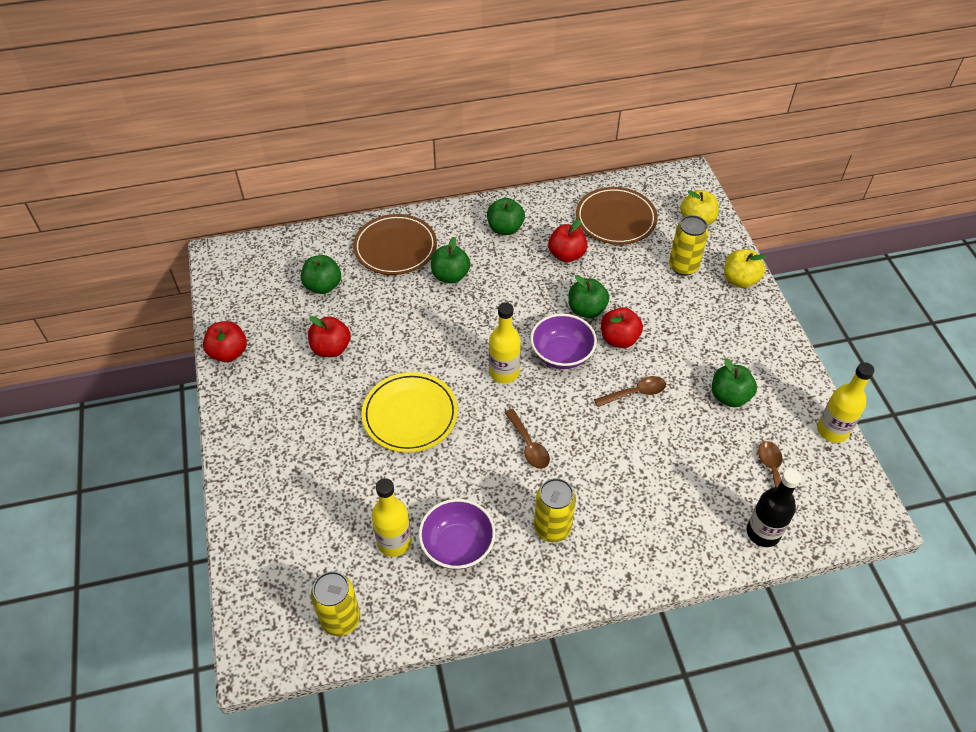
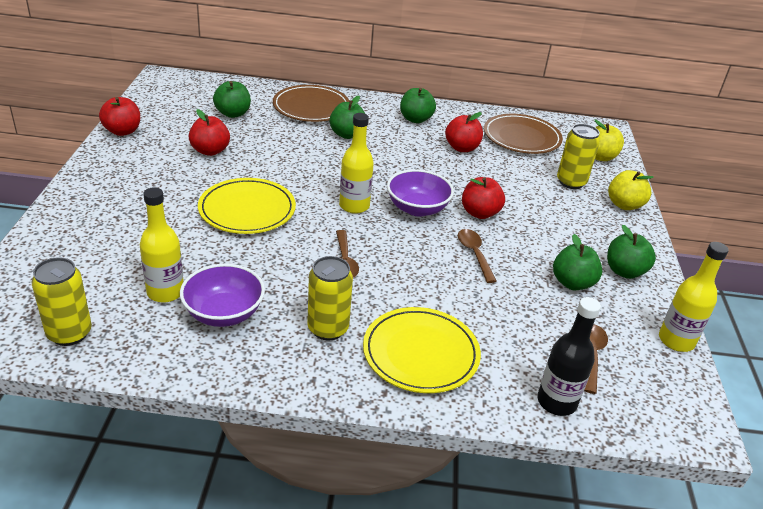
camera: 15 degrees right, 15 degrees down
(586, 310) = (459, 186): green apple -> green apple (624, 271)
(635, 393) = (474, 254): brown spoon -> brown spoon turned 105 degrees counterclockwise
(639, 524) = (420, 353): none -> yellow plate

